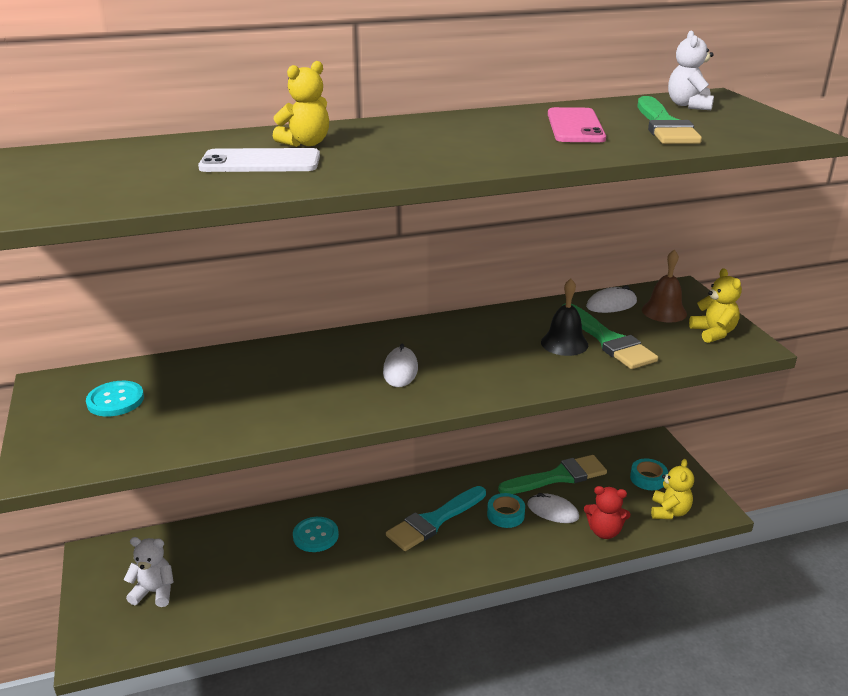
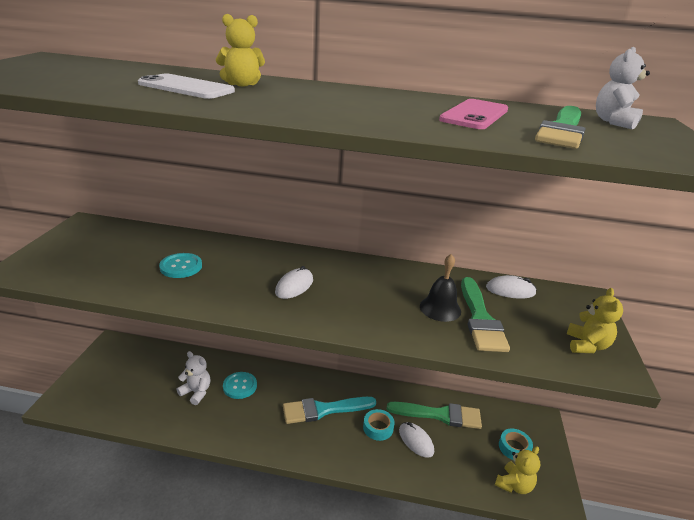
camera: 25 degrees right, 0 degrees up
(115, 400) = (104, 244): turquoise button -> turquoise button (181, 267)
(154, 592) = (120, 381): white teddy bear -> white teddy bear (196, 392)
(604, 531) = (445, 477): red teddy bear -> none
(664, 311) = (554, 311): brown bell -> none

